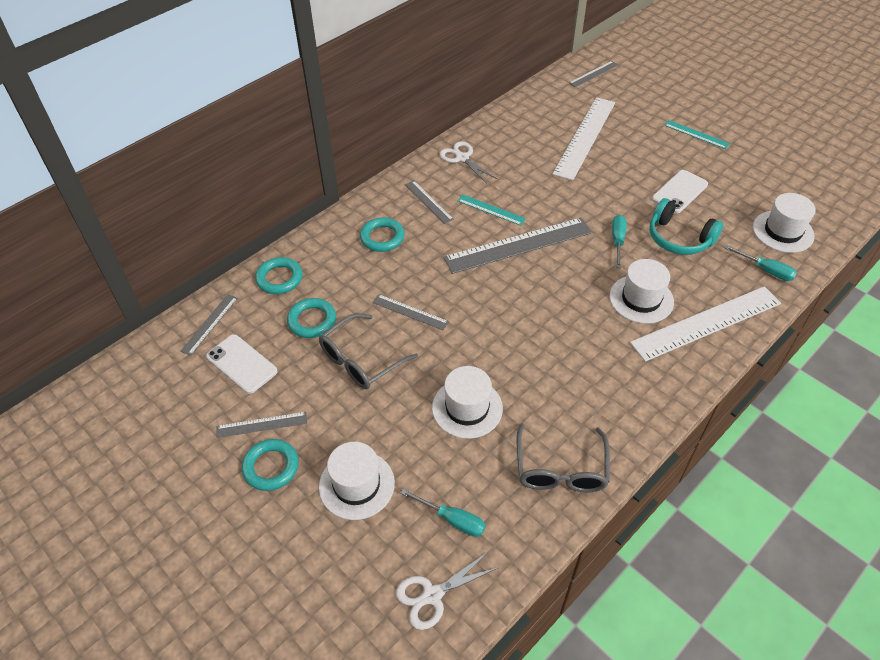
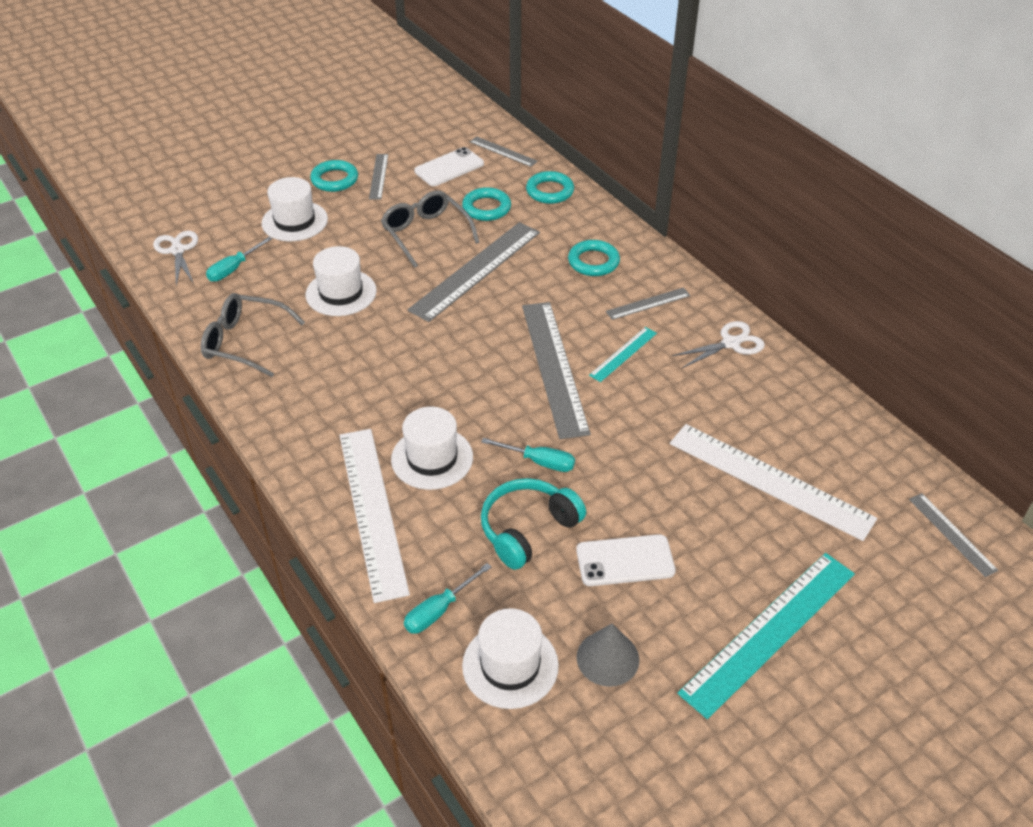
camera: 100 degrees right, 5 degrees down
(410, 312) = (476, 270): grey ruler -> grey ruler, size x2.04
(679, 192) = (625, 561): white phone -> white phone turned 60 degrees counterclockwise
(696, 134) = (769, 631): turquoise ruler -> turquoise ruler, size x2.04
(752, 192) = (607, 658): none -> grey cone

